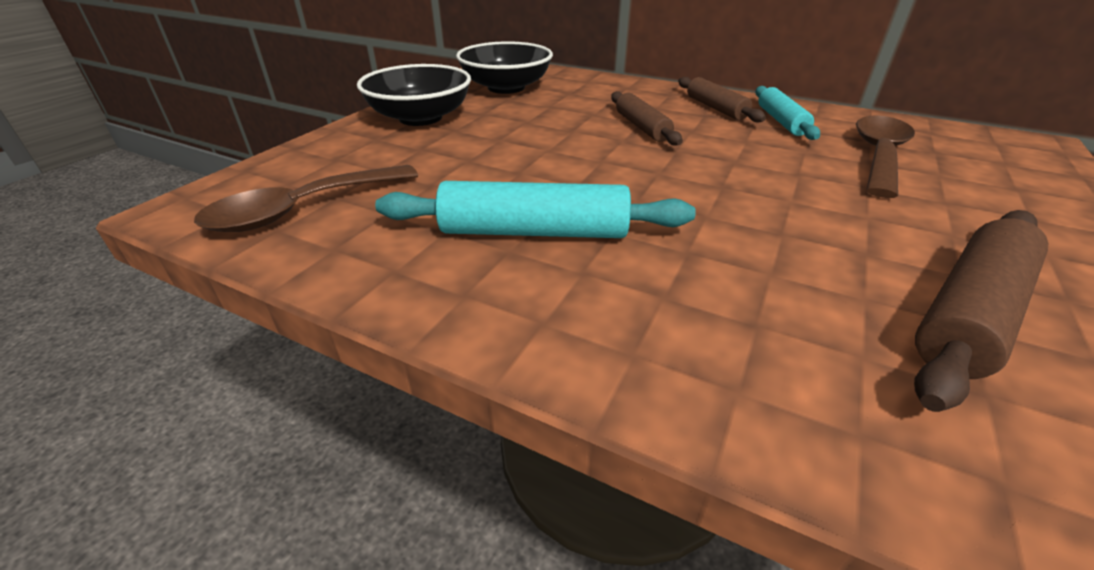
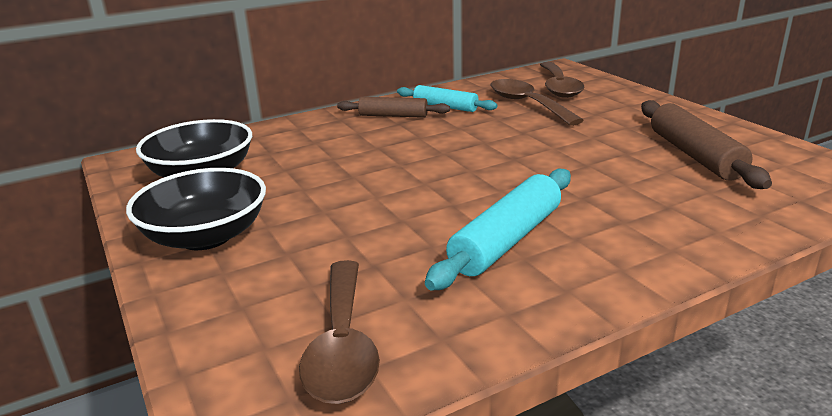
camera: 55 degrees left, 10 degrees down
(642, 127) = (387, 150): brown rolling pin -> none
(973, 158) = (558, 87): none -> brown spoon

